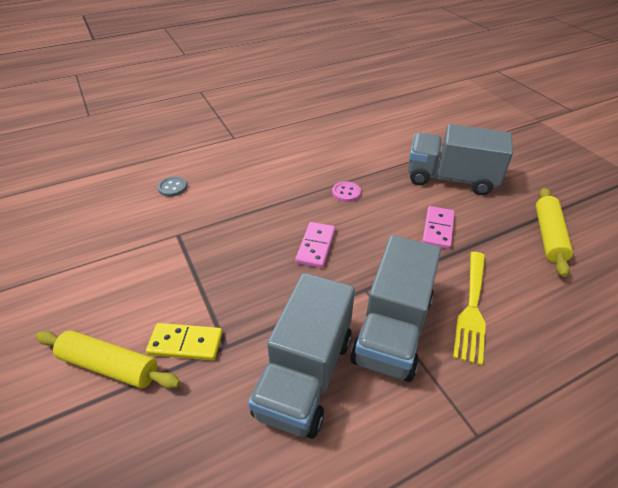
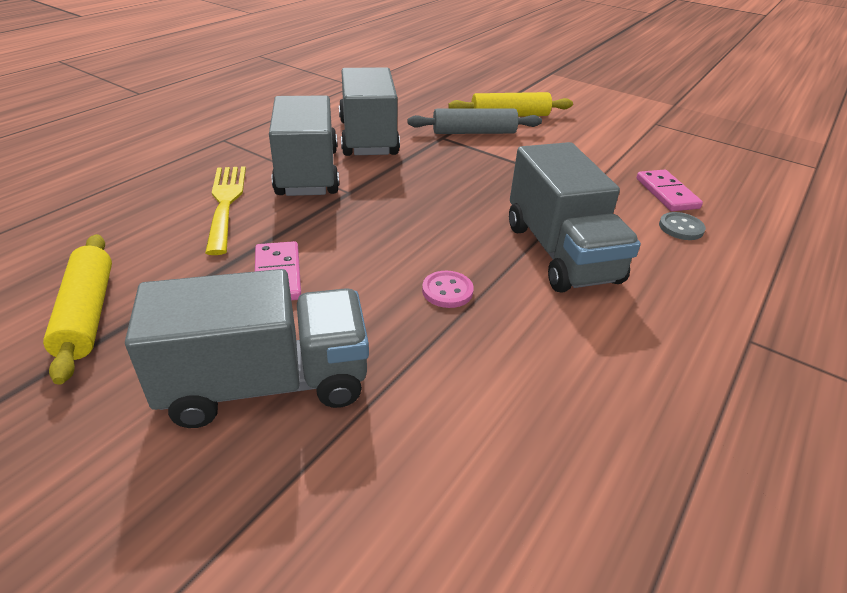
camera: 150 degrees right, 5 degrees down
(185, 343) = (474, 132): yellow domino -> grey rolling pin
(263, 194) = (561, 253): none -> grey truck
(315, 246) = (431, 213): pink domino -> pink domino (667, 193)

